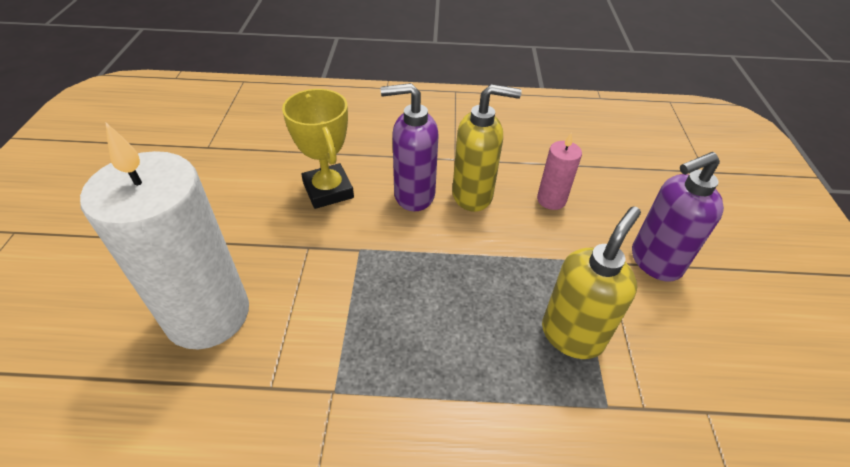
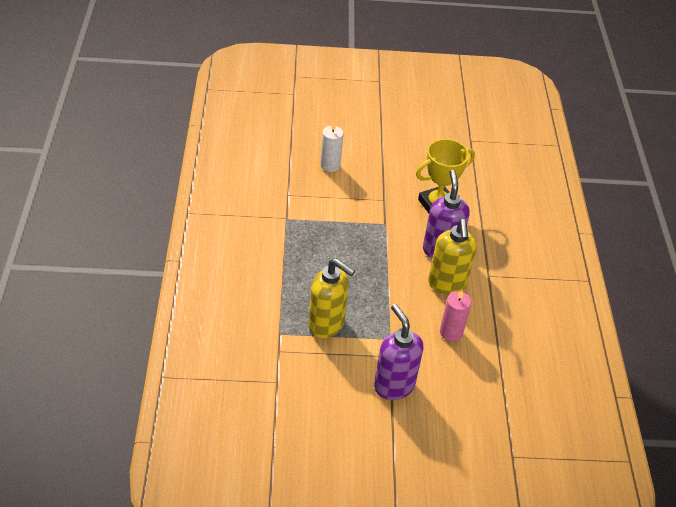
camera: 85 degrees right, 0 degrees up
(208, 314) = (330, 165): white candle -> white candle, size x0.45

